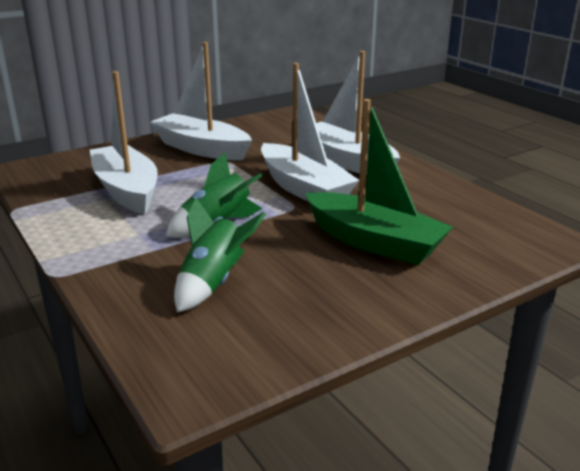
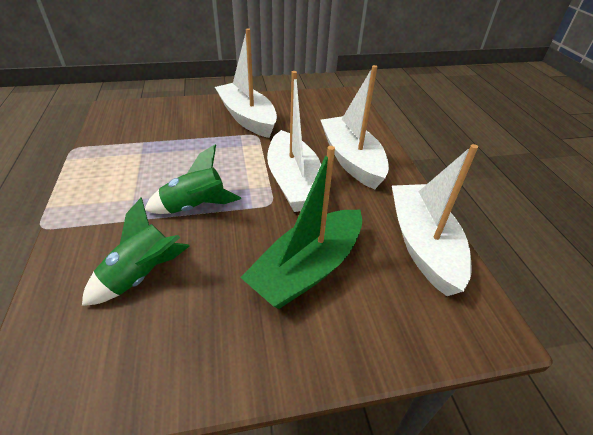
camera: 20 degrees right, 15 degrees up
(126, 190) = (161, 149): white boat -> white boat (423, 245)
(374, 242) = (307, 269): green boat -> green boat turned 75 degrees clockwise

